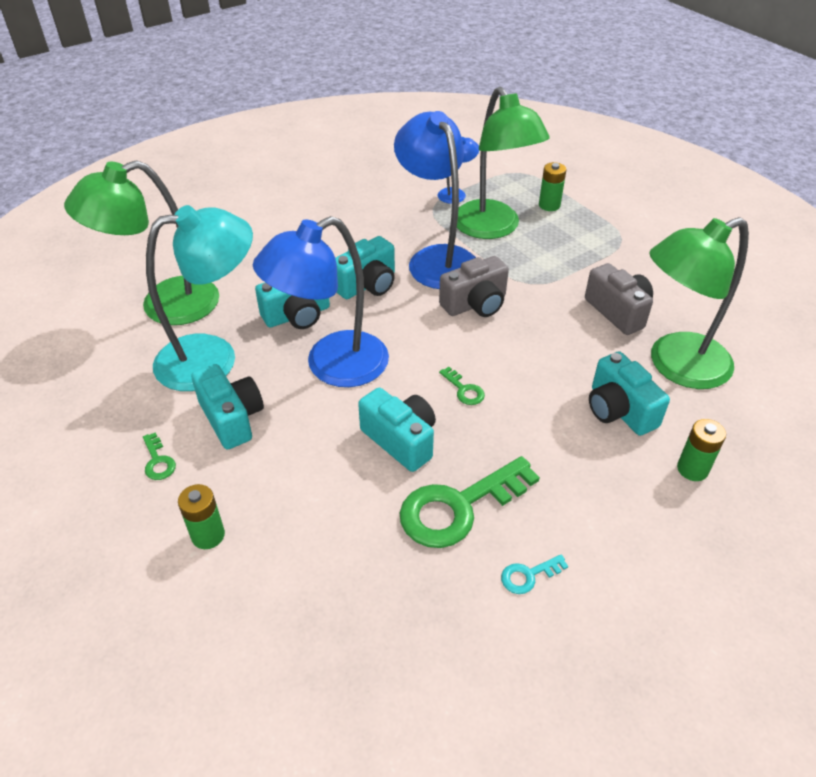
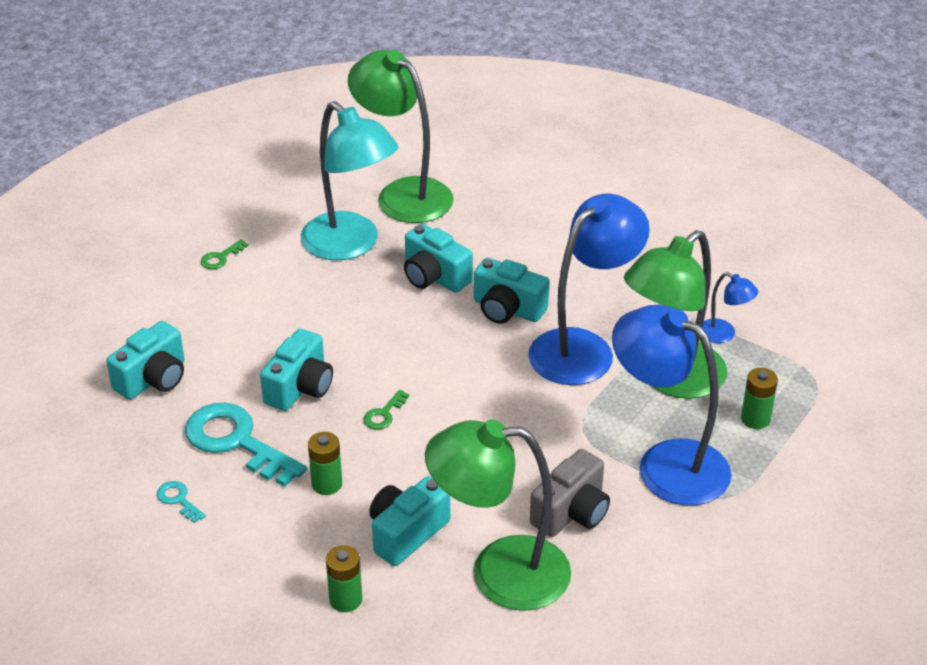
camera: 70 degrees right, 5 degrees down
(208, 535) = (158, 309): green battery -> green battery (327, 484)
(232, 418) = (283, 280): turquoise camera -> turquoise camera (153, 379)
(332, 366) = (374, 319): blue lamp -> blue lamp (666, 463)
(458, 507) = (236, 441): green key -> turquoise key
(475, 304) = (520, 394): grey camera -> none
(676, 366) = (499, 573): green lamp -> green lamp turned 45 degrees counterclockwise

